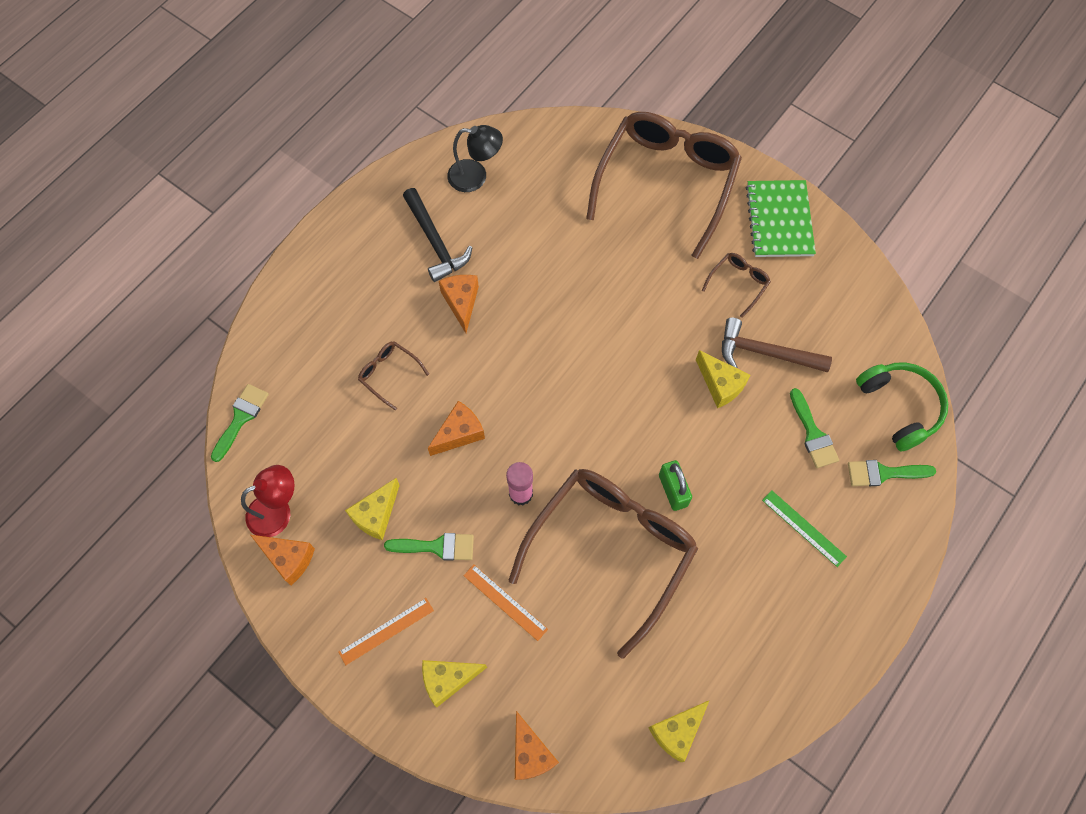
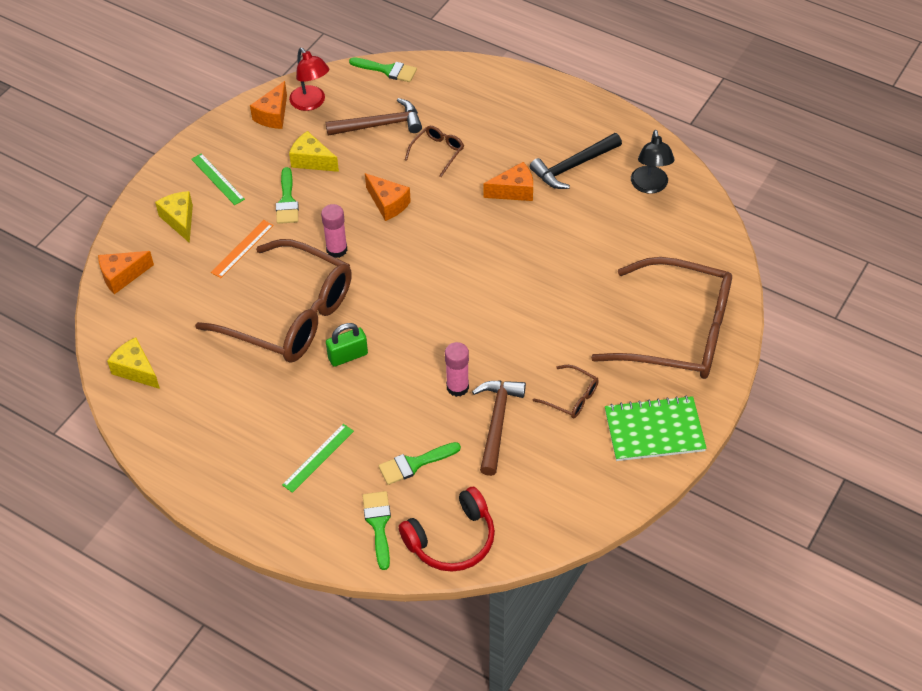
camera: 85 degrees right, 15 degrees down
(332, 433) = (380, 125): none -> brown hammer
(386, 631) = (217, 179): orange ruler -> green ruler
(720, 385) = (457, 387): yellow cheese -> pink glue stick
(900, 407) = (452, 540): green headphones -> red headphones

